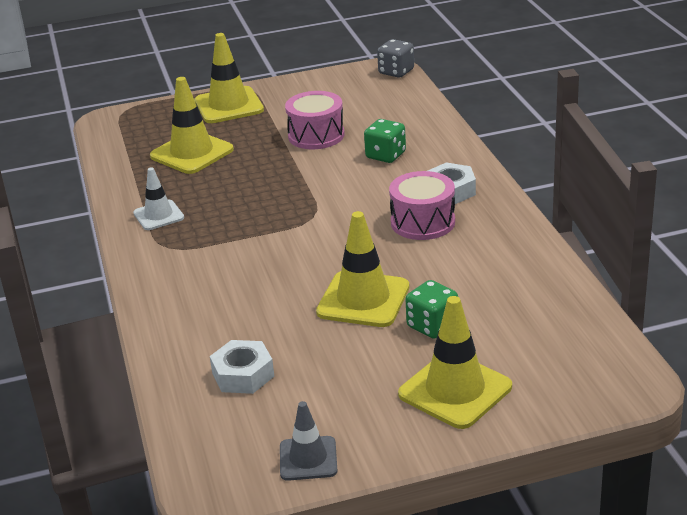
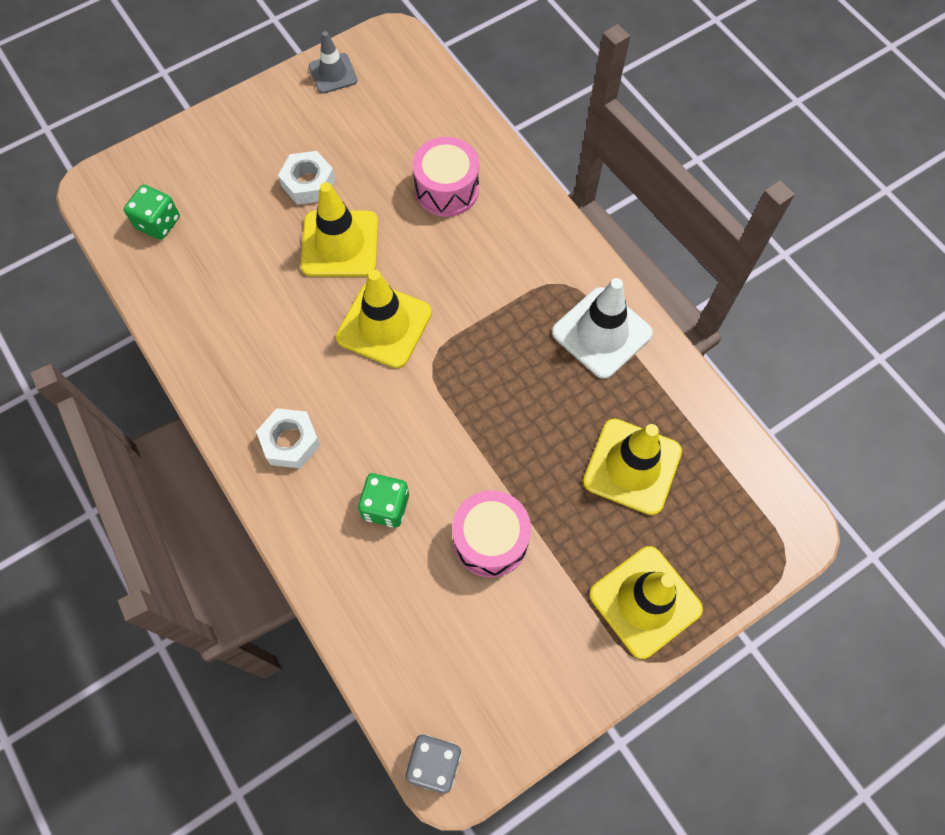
camera: 160 degrees right, 35 degrees up
(158, 215) = (601, 333): white traffic cone -> white traffic cone, size x1.65
(243, 375) = (413, 138): white nut -> white nut (308, 183)
(423, 222) = (310, 374): pink drum -> pink drum (446, 189)
(432, 326) = (269, 223): green dice -> green dice (158, 223)
(455, 390) = (237, 155): yellow traffic cone -> yellow traffic cone (384, 325)

